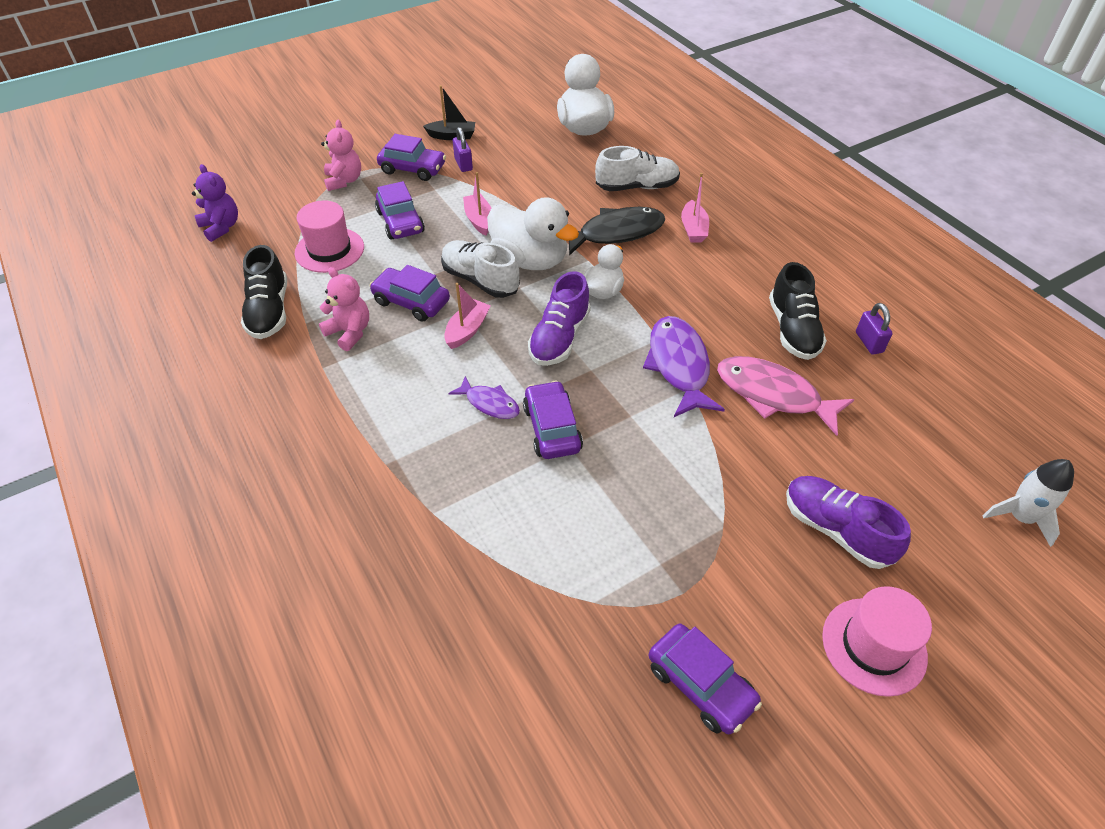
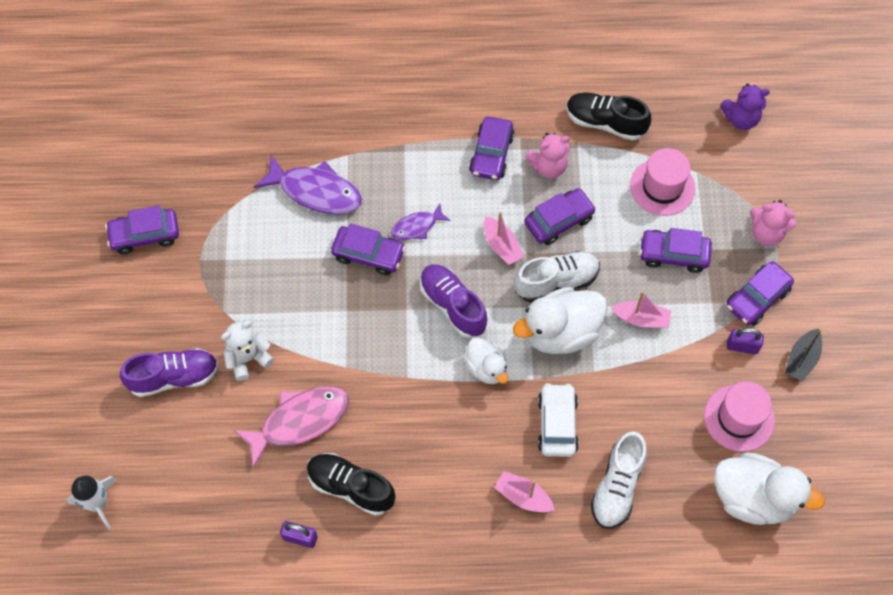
camera: 120 degrees right, 15 degrees up
(358, 381) = (491, 154): none -> purple car
(616, 233) = (557, 424): black fish -> white car
(679, 365) = (370, 374): purple fish -> purple fish (315, 192)
(753, 472) = (248, 358): none -> white teddy bear
(874, 646) = (97, 339): pink hat -> pink hat (739, 418)

